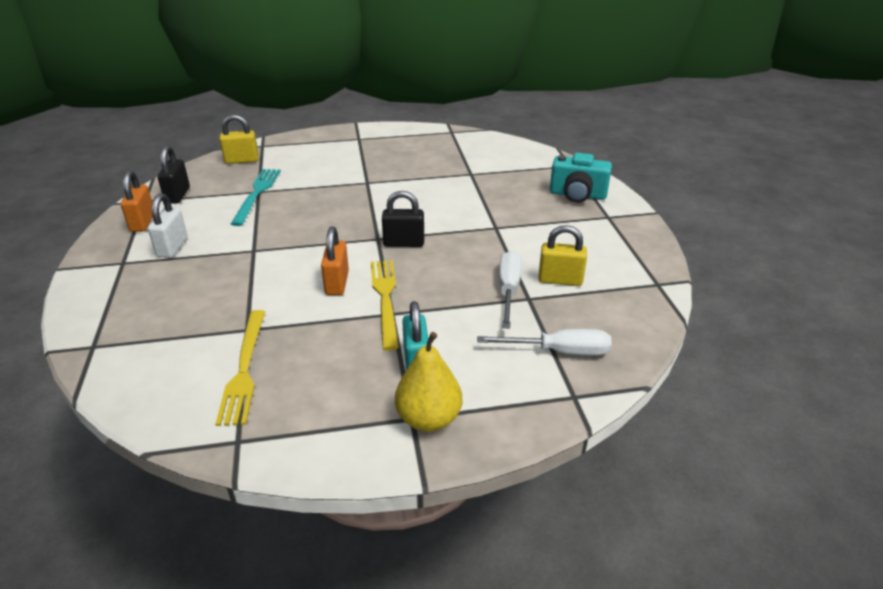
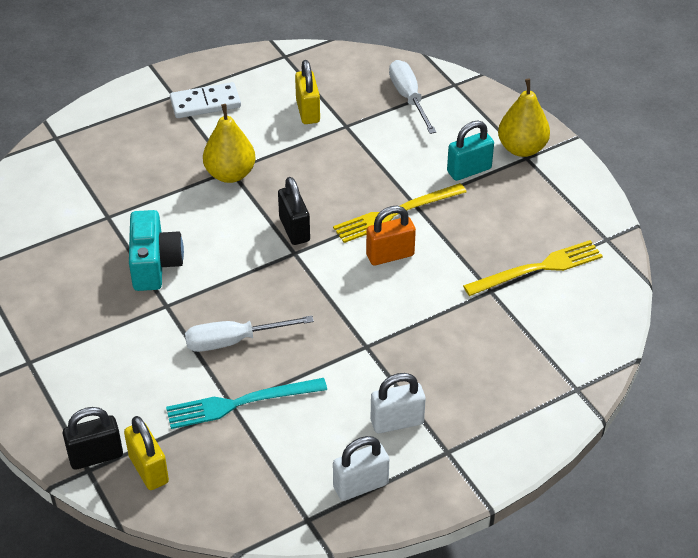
camera: 110 degrees left, 10 degrees up
(143, 222) = (360, 485): orange padlock -> white padlock
(177, 195) = (279, 489): black padlock -> black padlock (96, 456)
(490, 226) = (230, 174): none -> yellow pear
(508, 290) = (340, 139): white screwdriver -> white screwdriver (234, 341)
(577, 195) = (132, 122): turquoise camera -> turquoise camera (155, 265)
(591, 229) = (205, 103): none -> white domino

